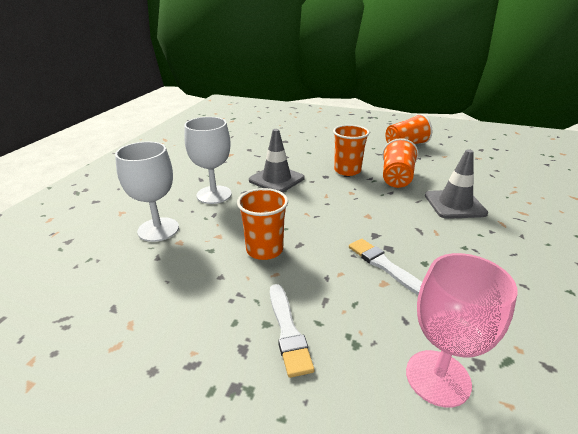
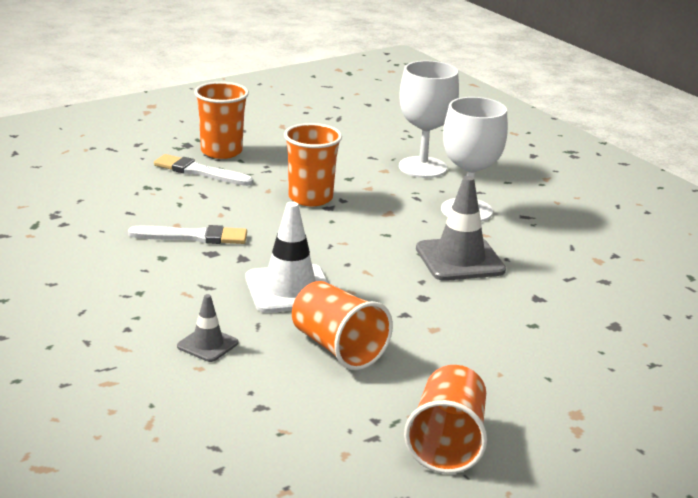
camera: 125 degrees right, 5 degrees down
(347, 170) = (418, 322): orange cup -> orange cup (221, 151)
(378, 206) = (289, 289): none -> white traffic cone
(438, 377) = (76, 197): pink goblet -> none
(454, 204) = (207, 345): grey traffic cone -> grey traffic cone, size x0.55

